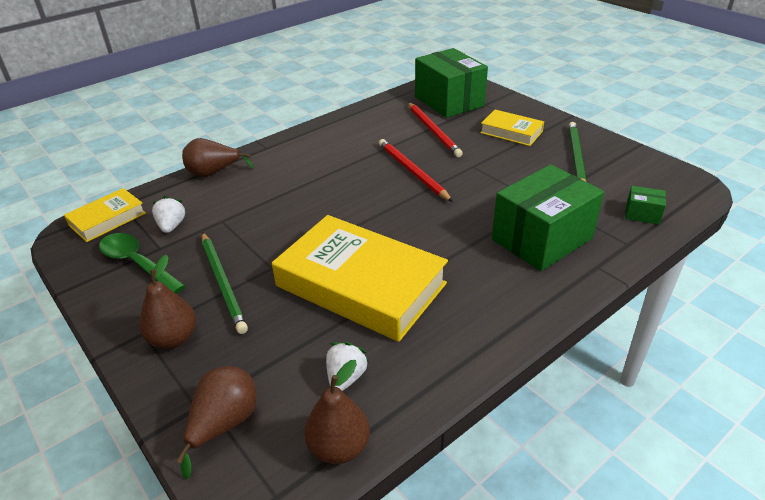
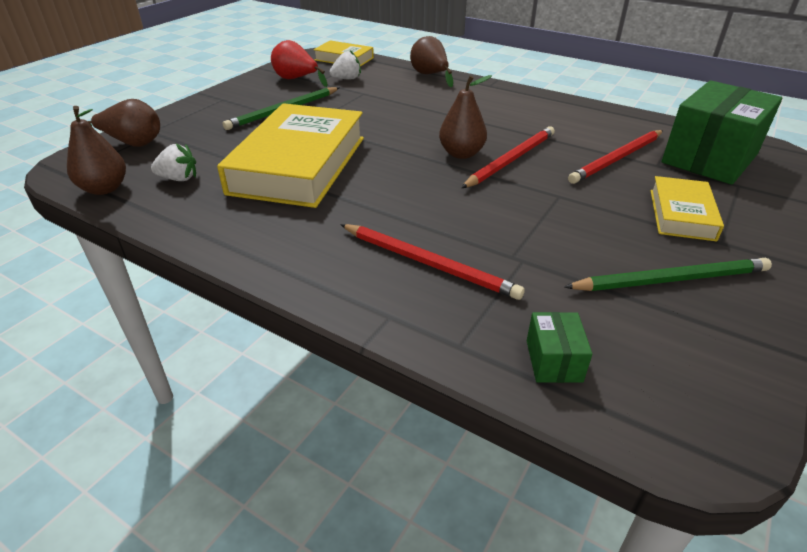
camera: 70 degrees right, 0 degrees up
(137, 263) = (296, 79): green spoon -> red pear
(173, 339) = (217, 109): brown pear -> brown pear (461, 154)
(541, 239) = (428, 263): green box -> red pencil

